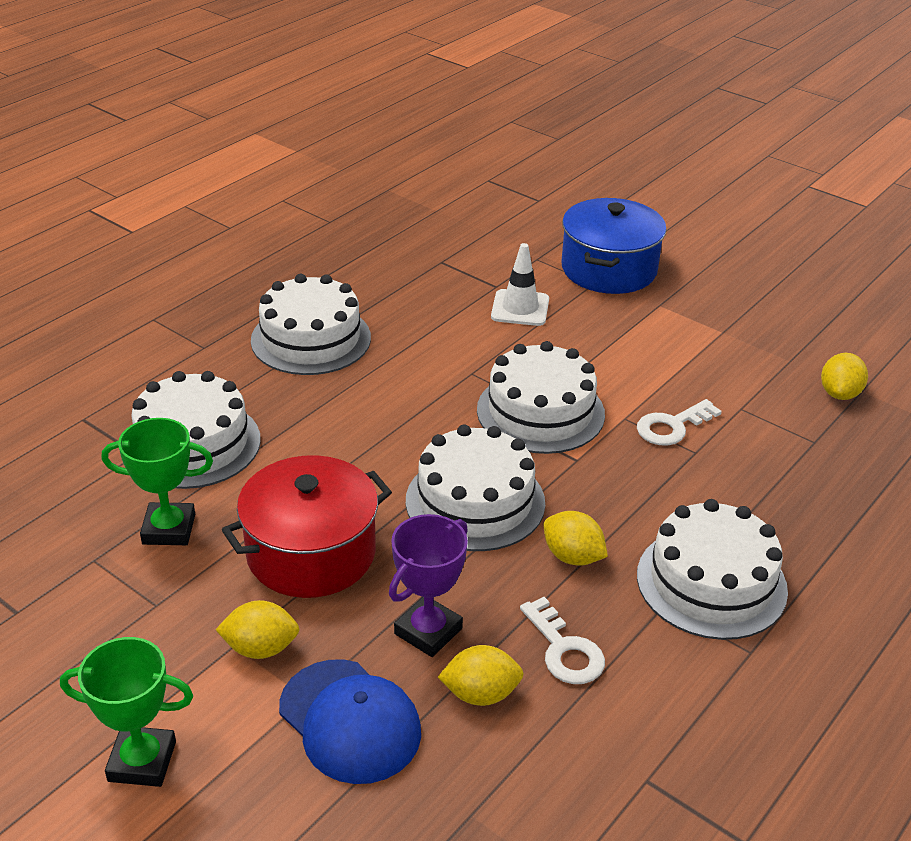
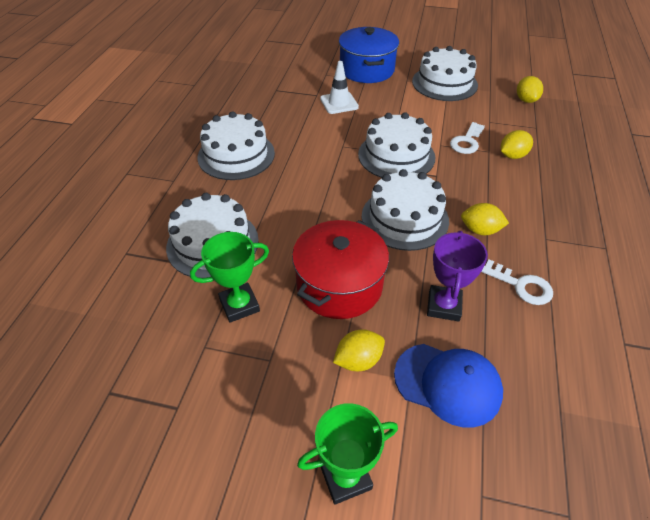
camera: 25 degrees left, 10 degrees up
(480, 694) = (502, 332): yellow lemon -> yellow lemon (512, 156)
(711, 582) = (556, 218): white cake -> white cake (444, 83)

